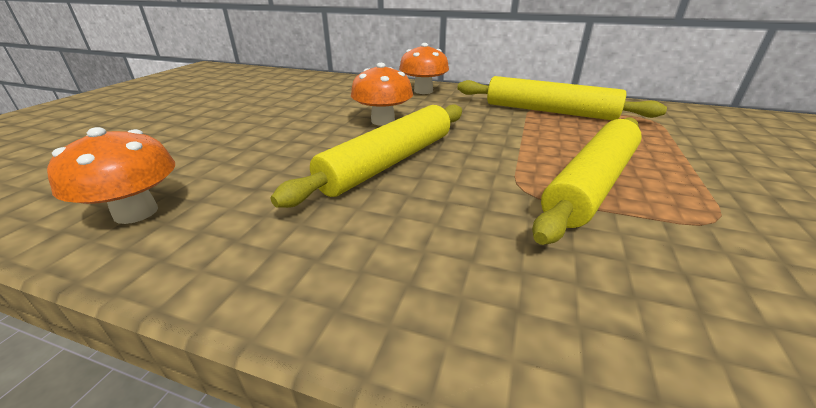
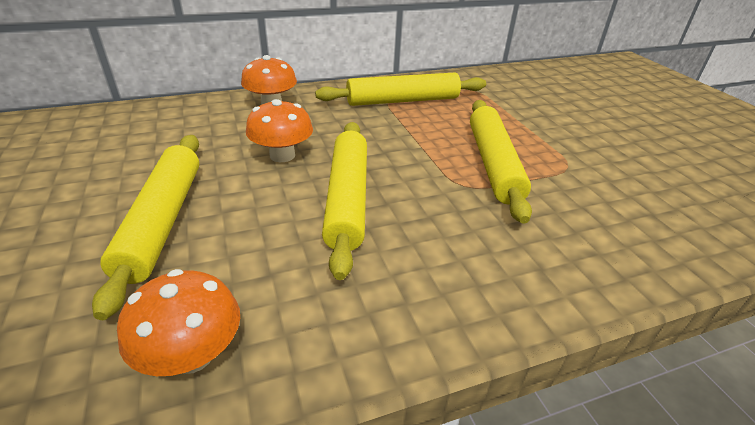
camera: 40 degrees left, 5 degrees up
(250, 134) = (162, 221): none -> yellow rolling pin

